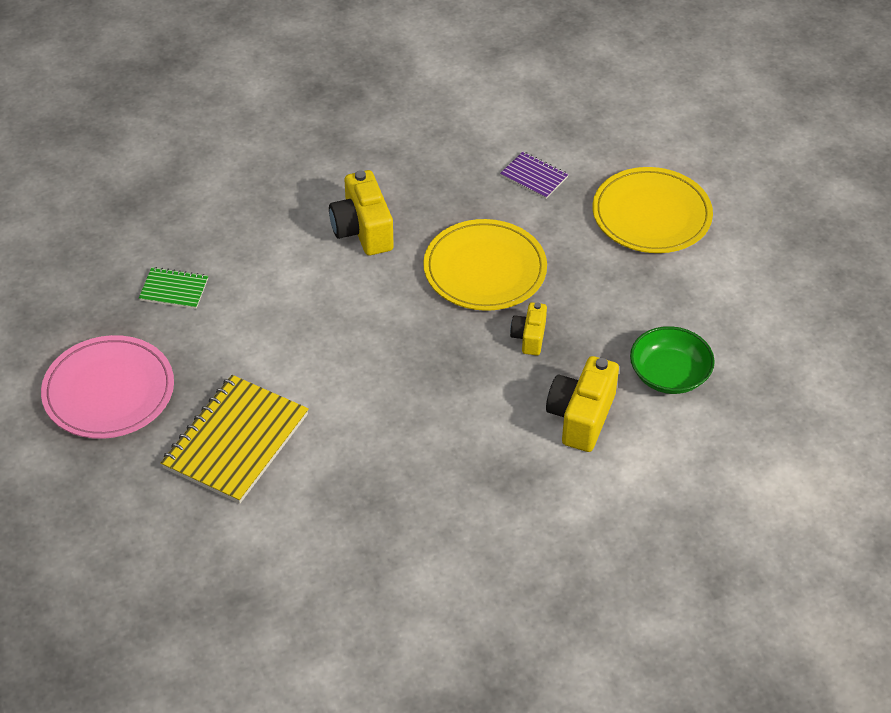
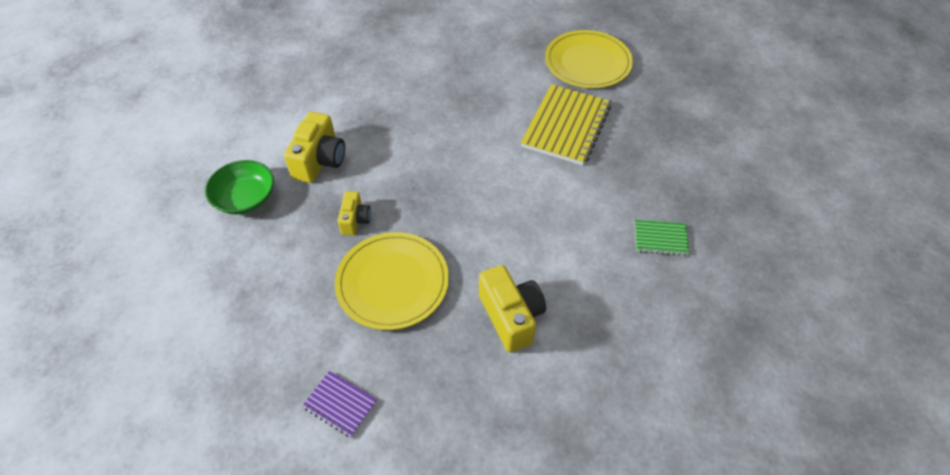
camera: 175 degrees right, 5 degrees up
(109, 391) = (671, 152): pink plate -> none
(651, 215) = (223, 362): yellow plate -> yellow plate (587, 63)

